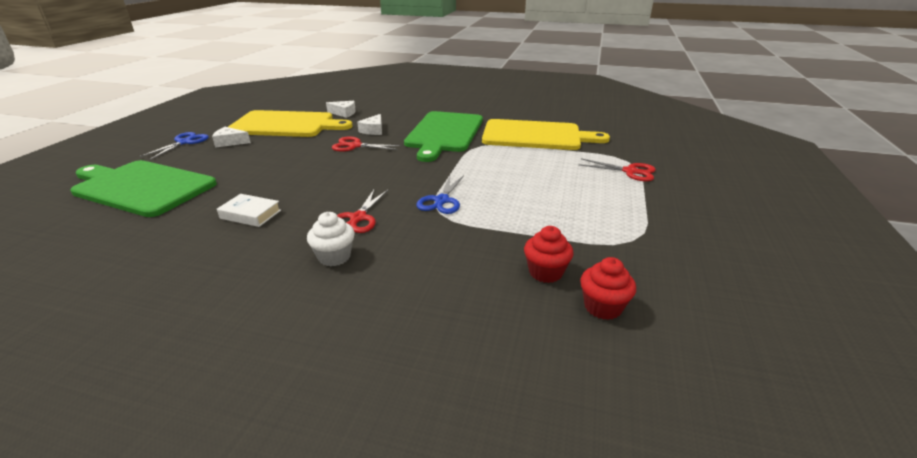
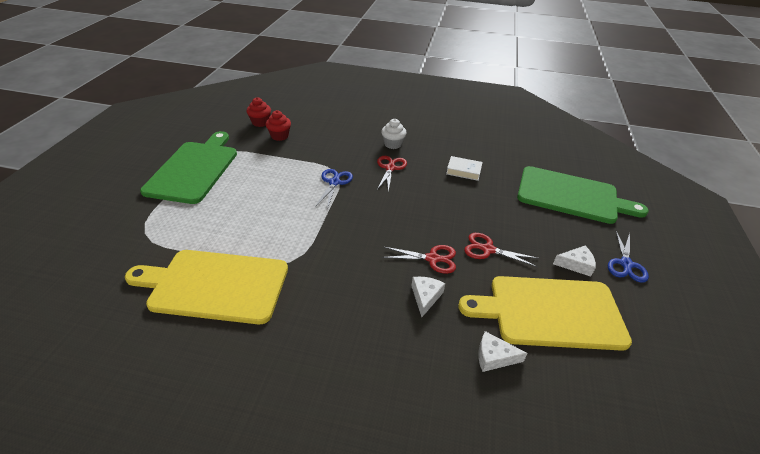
camera: 175 degrees right, 10 degrees up
(444, 133) = (332, 290): green cutting board -> green cutting board (194, 169)
(630, 171) = (158, 216): red scissors -> red scissors (488, 249)

